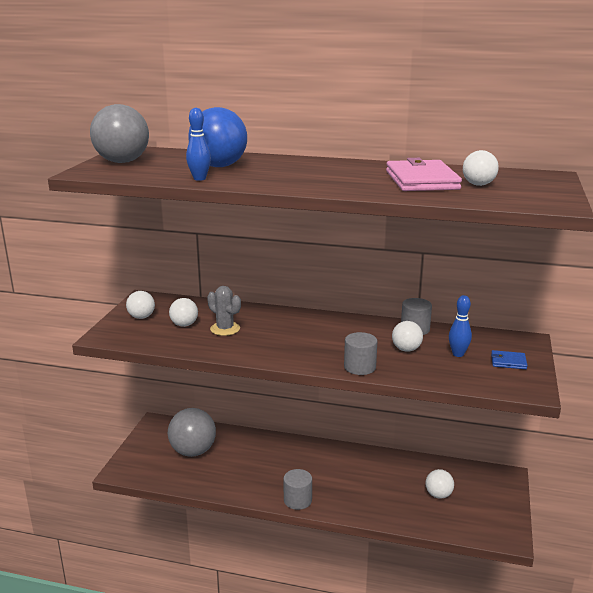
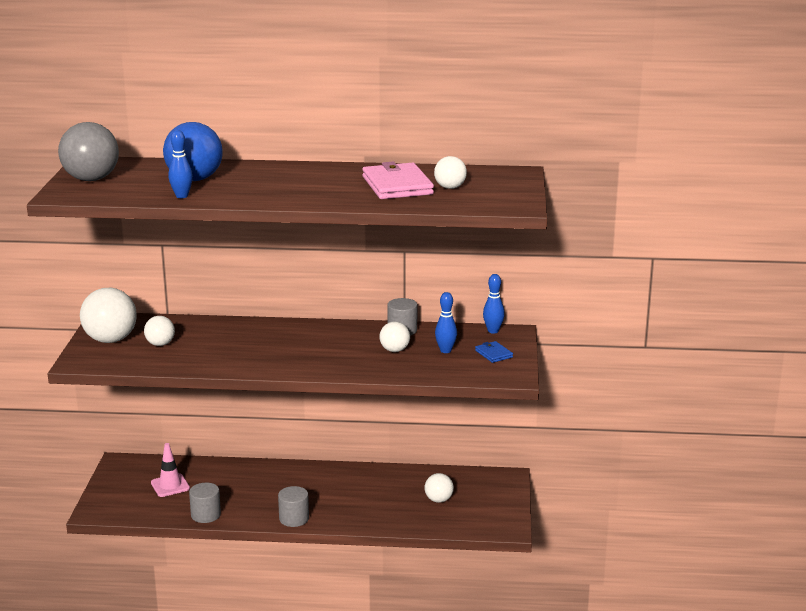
camera: 10 degrees left, 0 degrees up
(141, 317) = (110, 340): white ball -> white ball, size x1.83
(193, 451) = (170, 485): grey ball -> pink traffic cone
(225, 329) = (205, 345): grey cactus -> none
(359, 367) = (350, 370): grey cylinder -> grey cylinder (205, 515)
(506, 337) = (493, 331): none -> blue bowling pin
(508, 362) = (493, 354): blue wallet -> blue wallet turned 60 degrees clockwise

